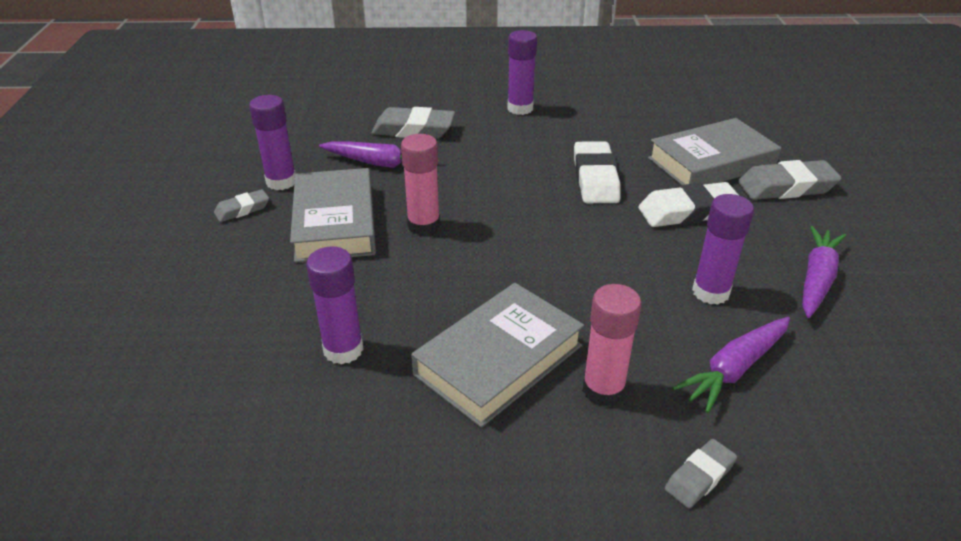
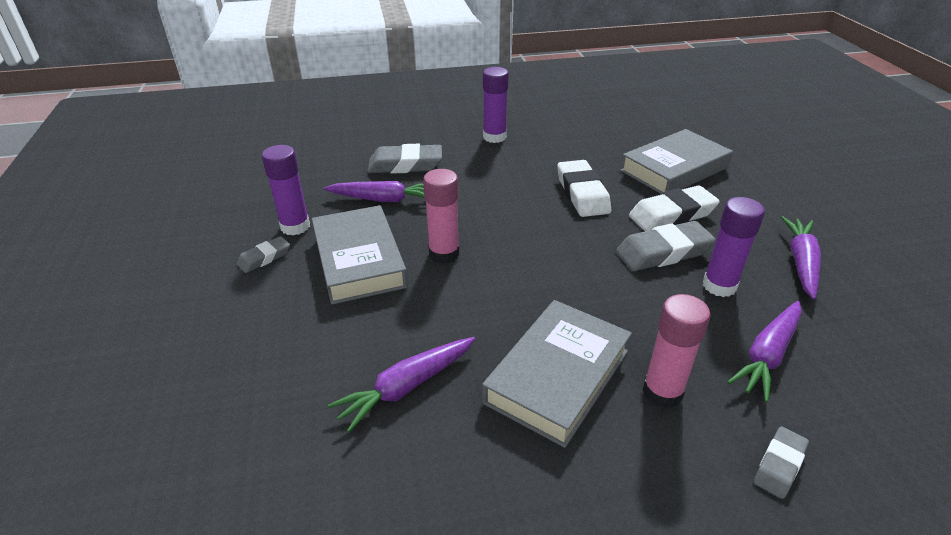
camera: 10 degrees left, 0 degrees up
(343, 350) = (406, 387): purple glue stick -> purple carrot
(786, 187) = (743, 184): grey eraser -> grey eraser (663, 252)

